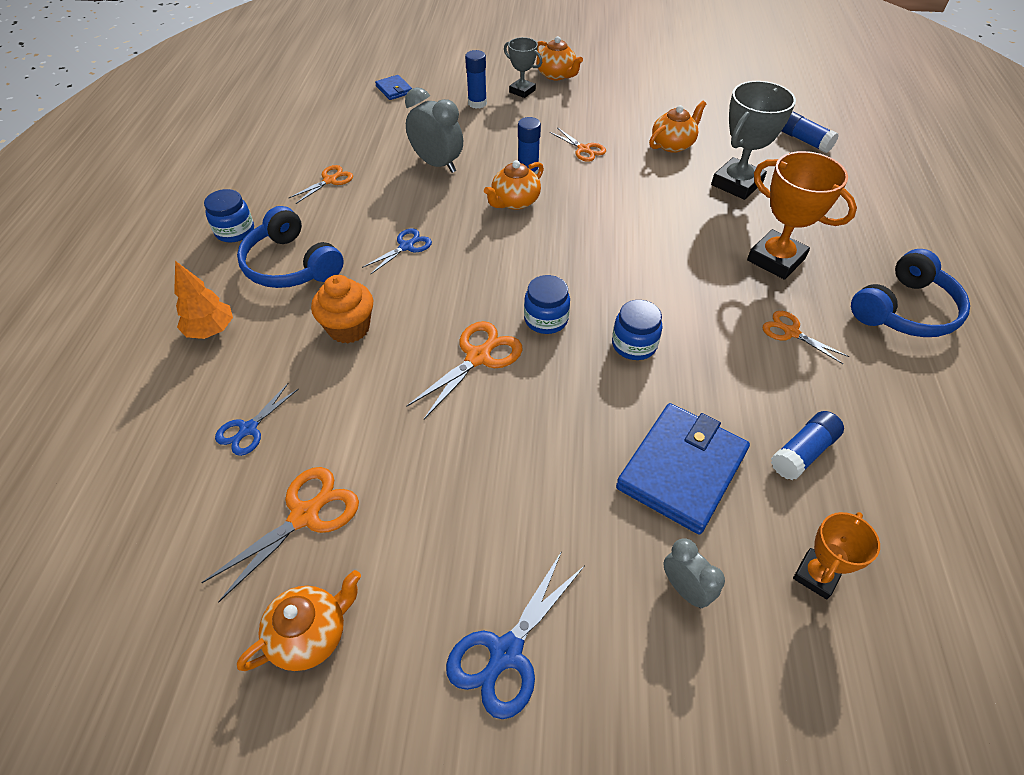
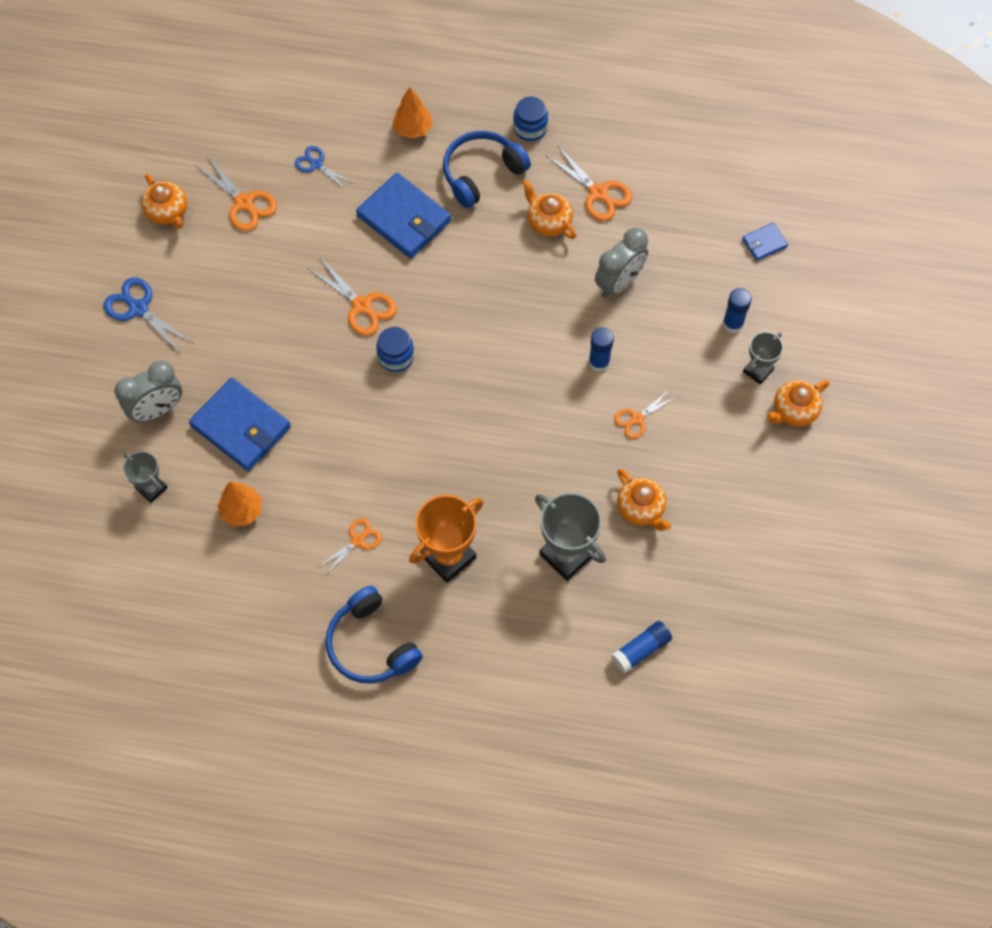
camera: 95 degrees right, 15 degrees up
(330, 180) = (599, 193): orange scissors -> orange scissors, size x1.54
(349, 328) = (404, 218): orange cupcake -> blue wallet
(406, 246) = (497, 257): blue scissors -> none
(515, 202) = (553, 346): orange teapot -> orange teapot (548, 221)
(634, 345) = (360, 417): blue jar -> none
(685, 589) = (157, 409): grey clock -> grey clock, size x1.68
(802, 452) = (242, 510): blue glue stick -> orange tree
(816, 575) = (151, 488): orange trophy -> grey trophy

